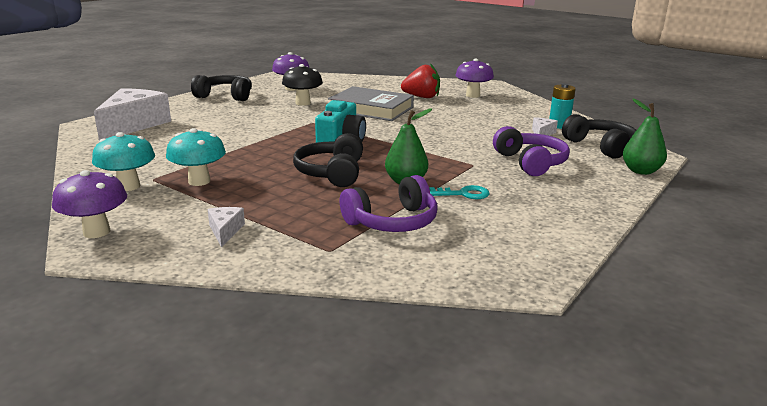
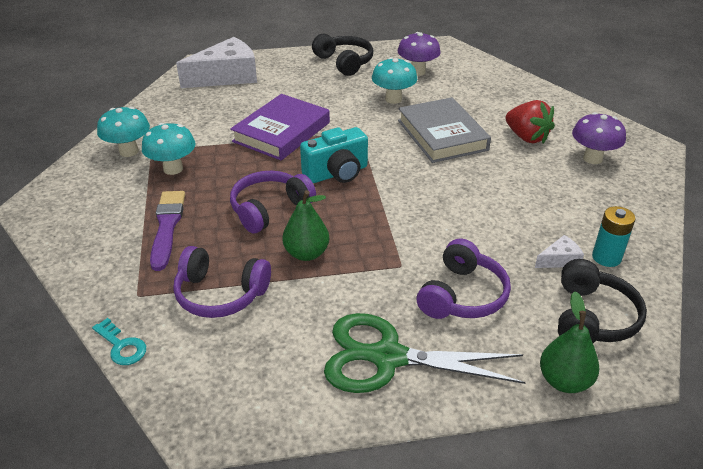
camera: 45 degrees right, 15 degrees up
(96, 232) = (55, 190): purple mushroom -> none
(225, 231) = (113, 233): white cheese -> none
(253, 138) = (282, 132): none -> purple book
(268, 209) = (167, 227): none -> purple brush
(303, 103) = (393, 99): black mushroom -> turquoise mushroom
(332, 173) = (270, 209): black headphones -> purple headphones
(464, 194) = (326, 298): turquoise key -> turquoise key (122, 346)
(553, 200) = (388, 357): none -> green scissors

